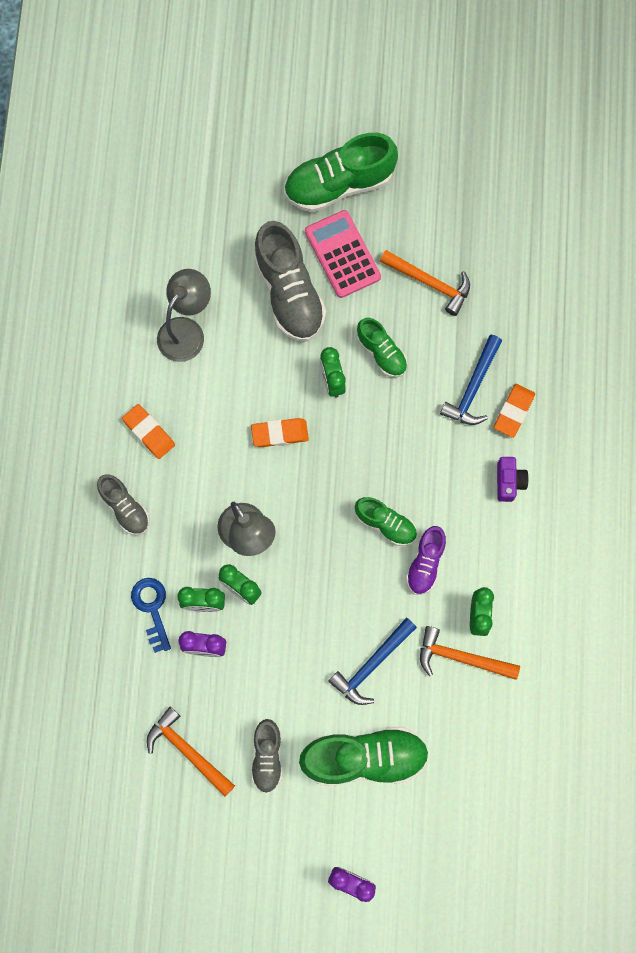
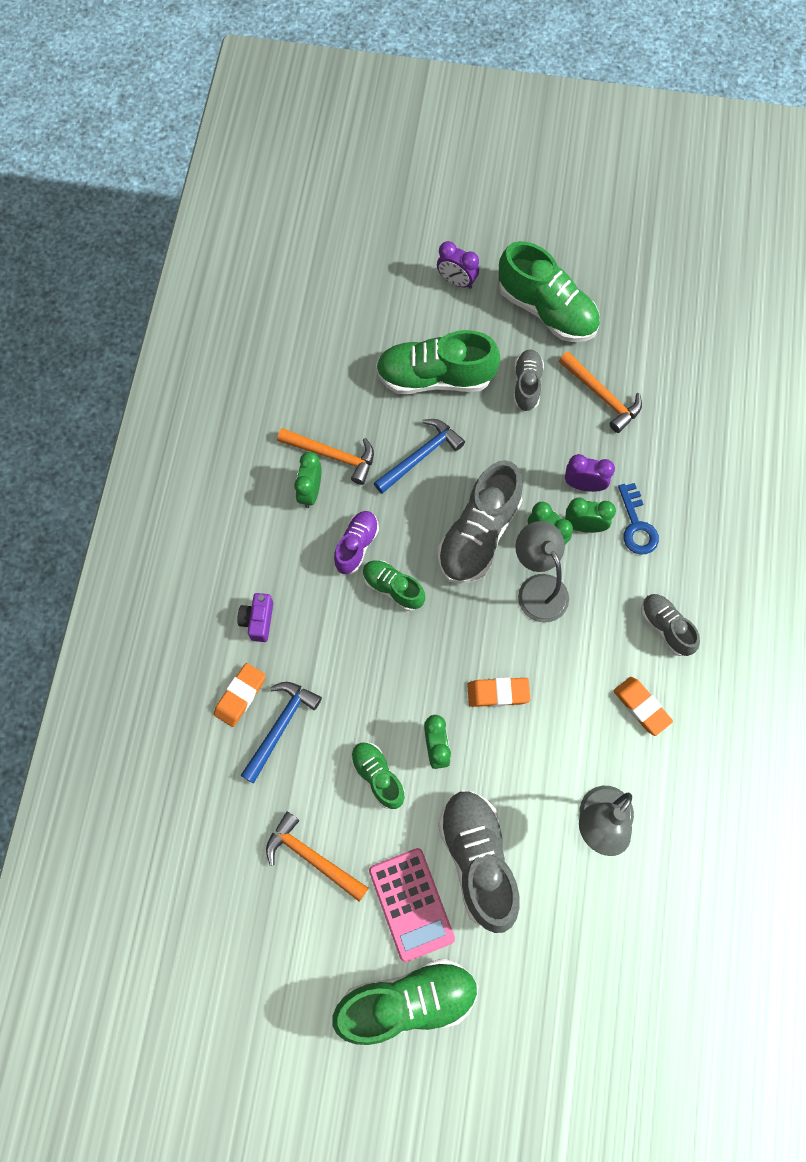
camera: 175 degrees left, 5 degrees down
(249, 853) = (546, 310): none -> green shoe
(307, 585) = (478, 535): none -> grey shoe

